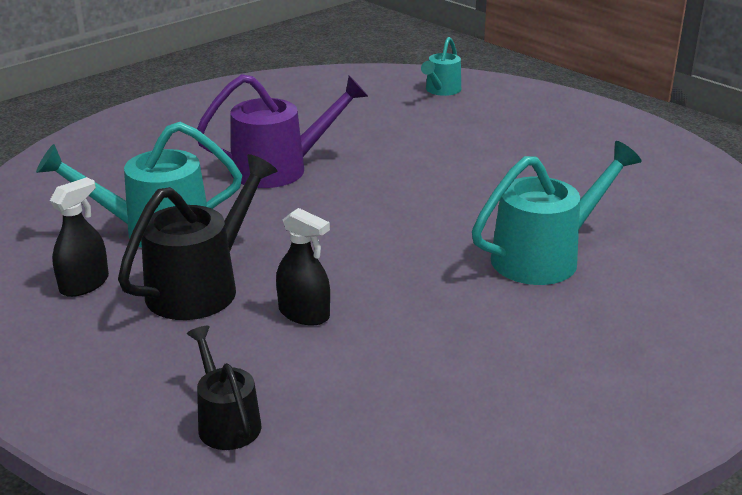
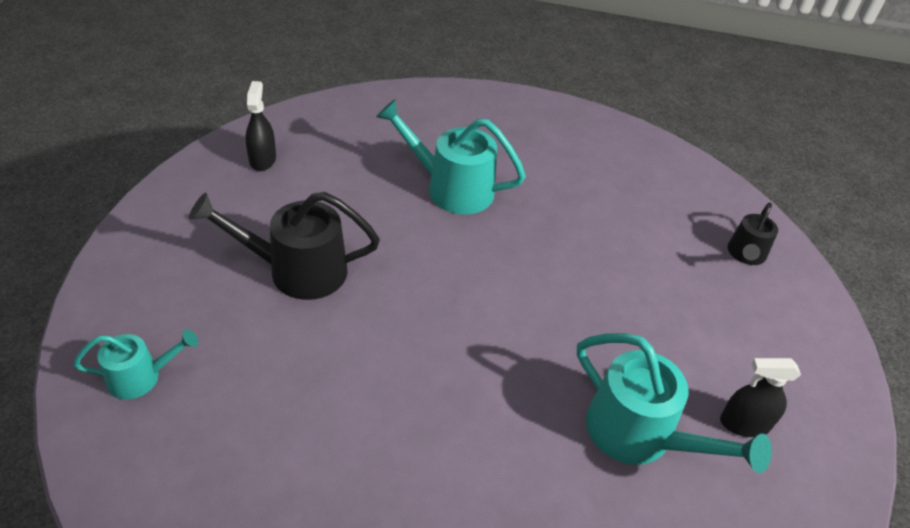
camera: 130 degrees left, 15 degrees up
(202, 286) = (666, 346): black watering can -> black watering can (296, 270)
(280, 169) = (453, 414): purple watering can -> none
(304, 313) = (631, 273): black spray bottle -> black spray bottle (262, 159)

